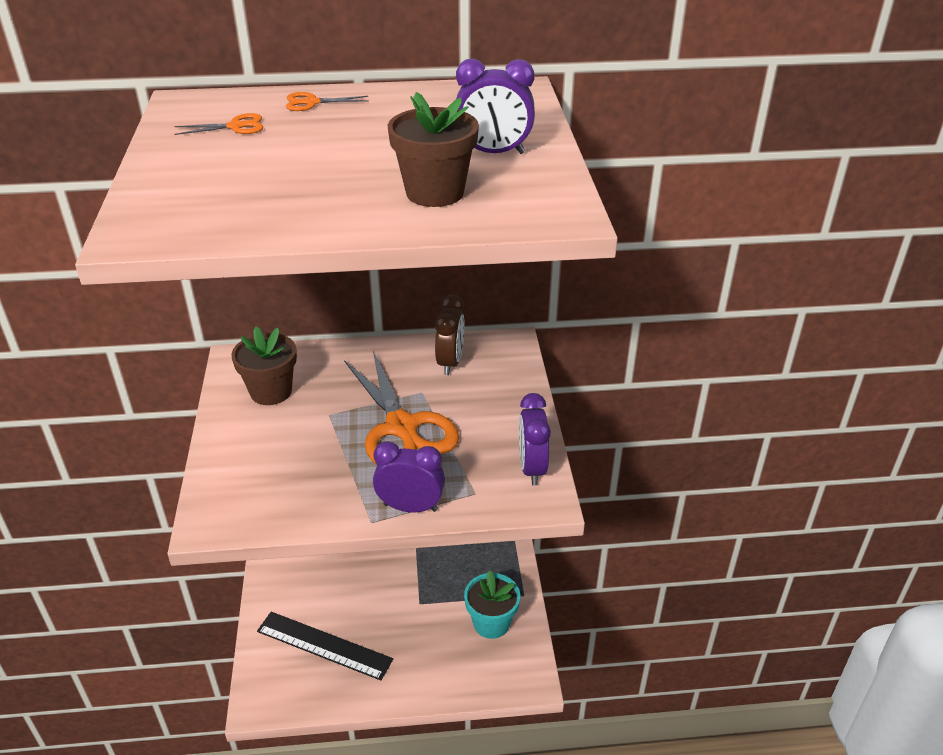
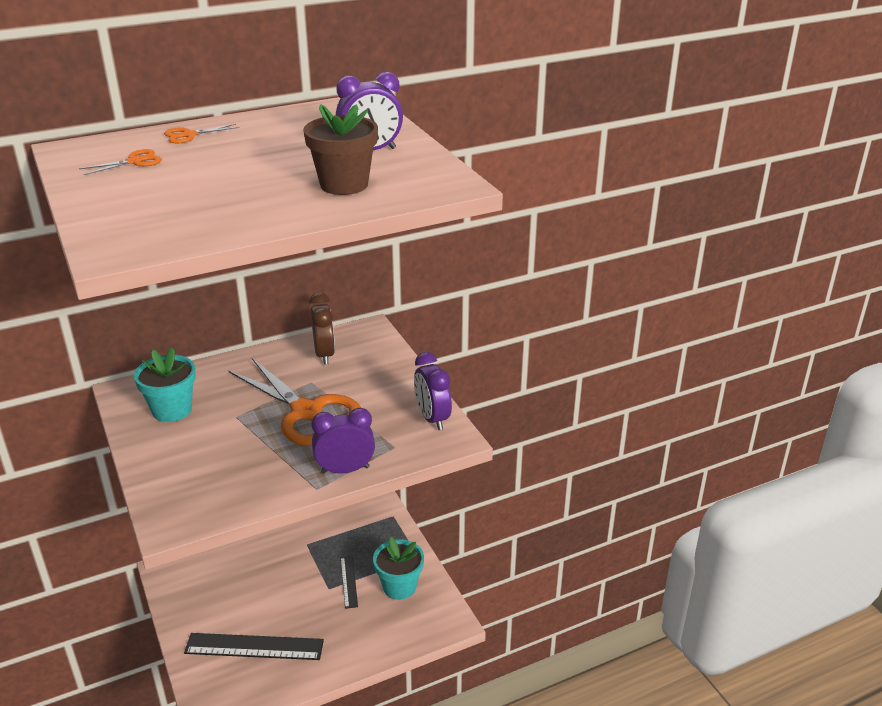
camera: 20 degrees left, 5 degrees down
(271, 392) = (172, 410): brown flower pot -> turquoise flower pot
(442, 602) = (348, 581): none -> black ruler

